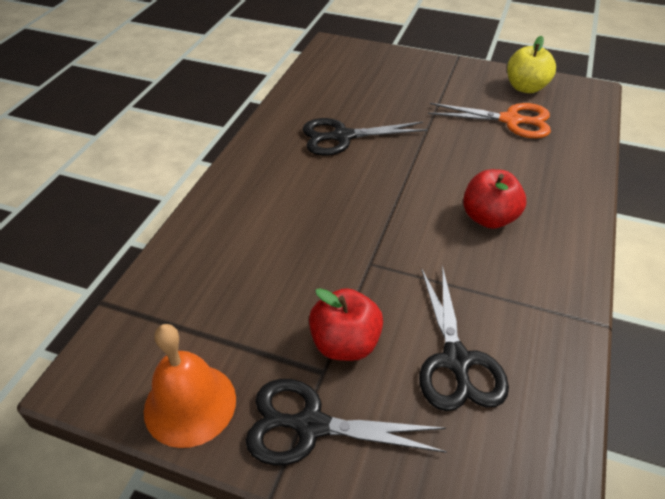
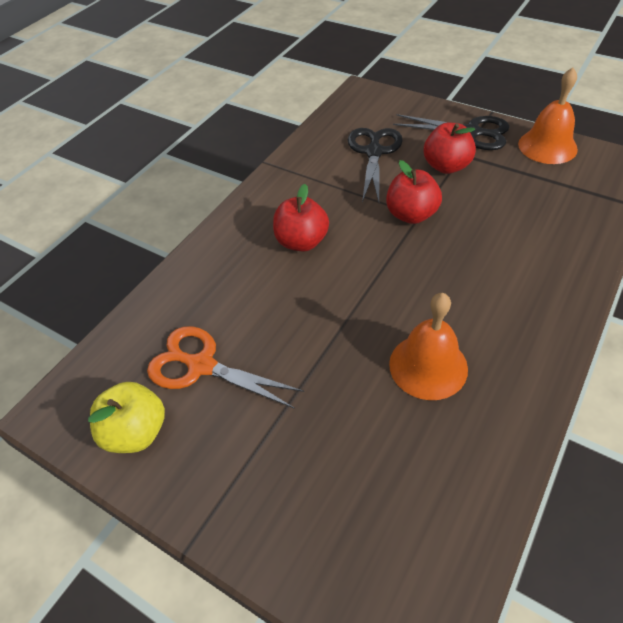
camera: 165 degrees left, 5 degrees up
(342, 137) = (428, 366): black scissors -> orange bell
(380, 262) = (411, 215): none -> red apple

